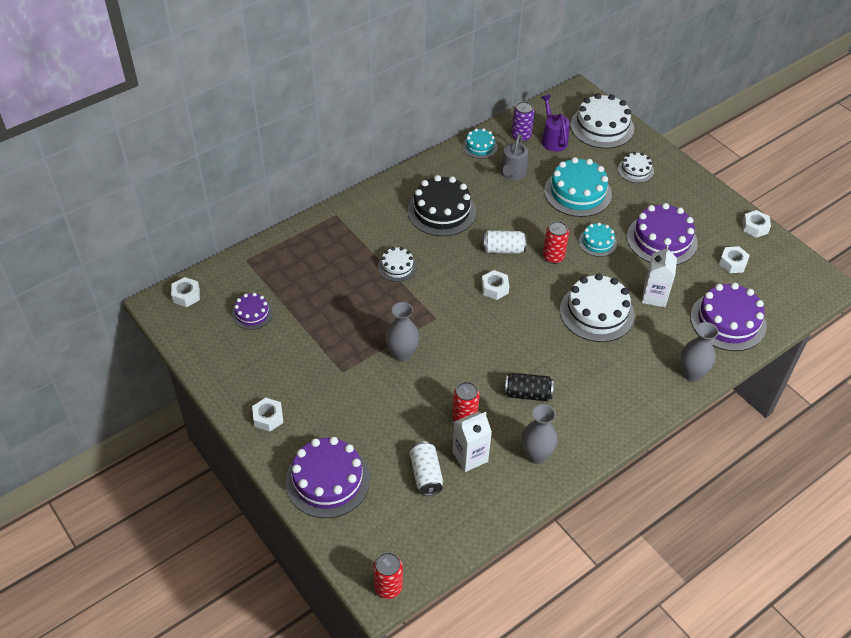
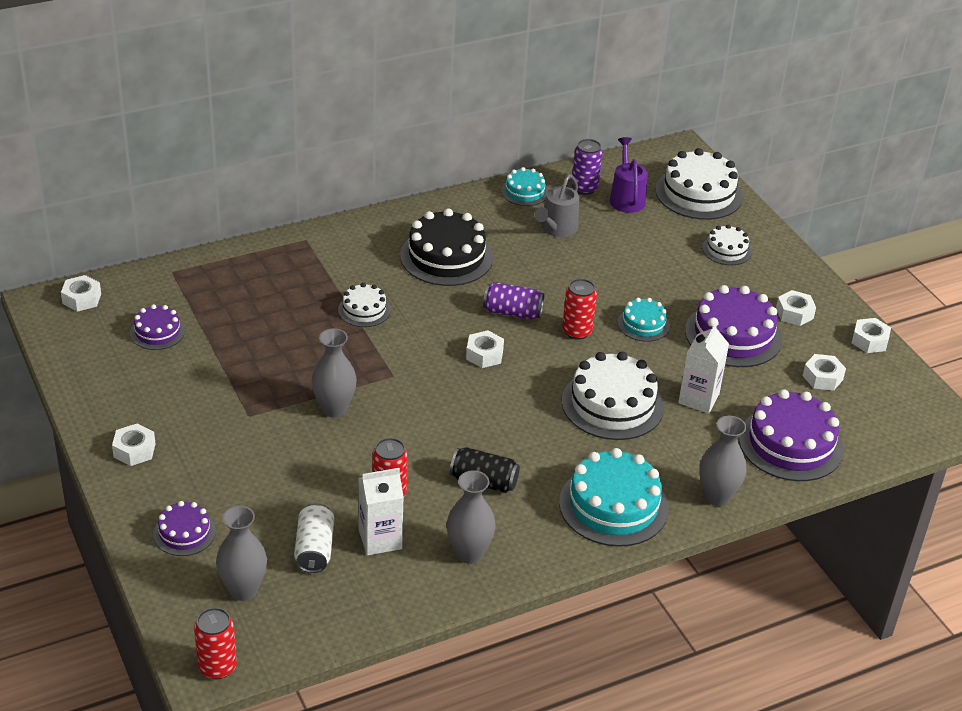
camera: 10 degrees right, 10 degrees down
(328, 480) = (184, 533): purple cake -> purple cake, size x0.54
(386, 519) = (243, 590): none -> grey vase
(503, 249) = (512, 312): white can -> purple can
(577, 192) = (637, 263): turquoise cake -> turquoise cake (613, 505)
(697, 214) = (794, 313): none -> white nut

